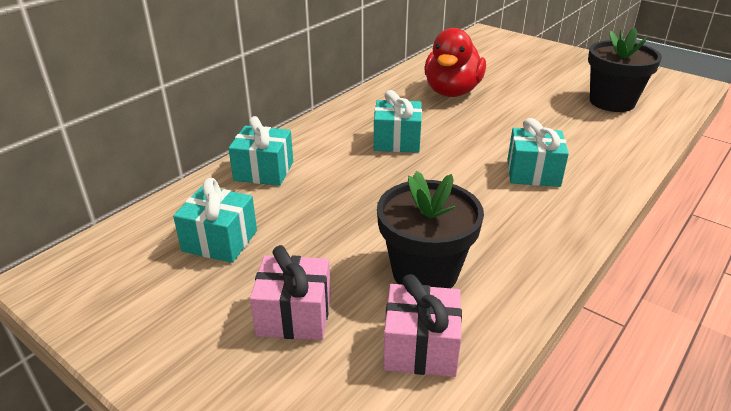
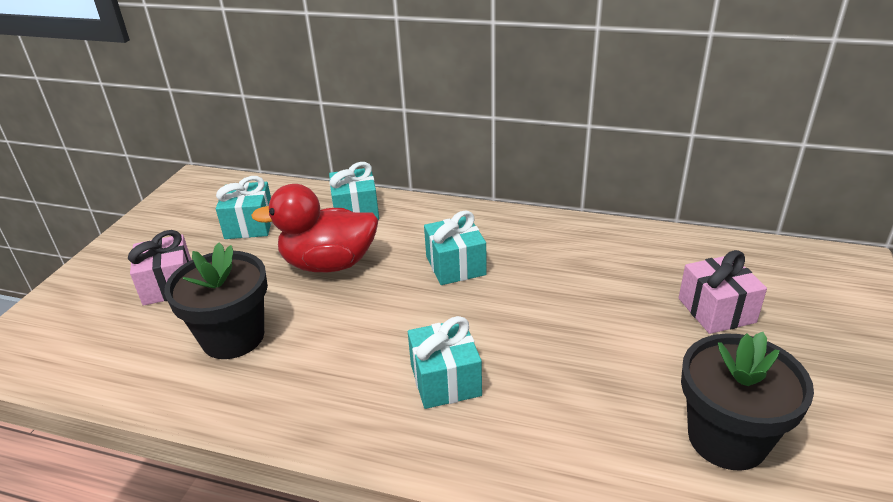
camera: 70 degrees right, 0 degrees up
(420, 348) = (136, 357): pink gift -> pink gift (716, 310)
(452, 92) = (611, 275): red duck -> red duck (329, 264)

